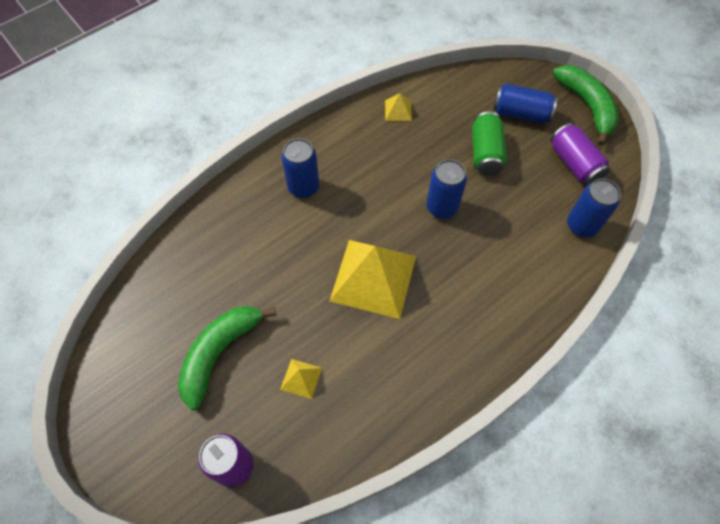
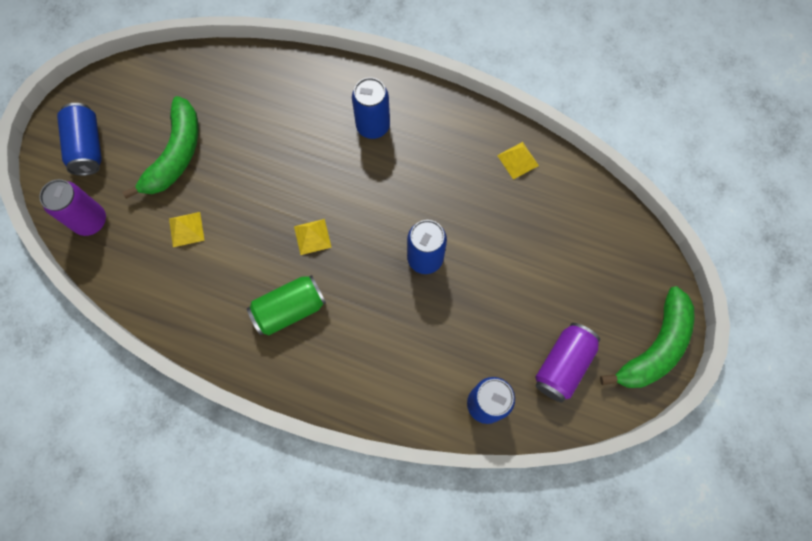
camera: 60 degrees right, 10 degrees up
(219, 353) = (176, 155): green banana -> green banana turned 105 degrees clockwise
(373, 278) = (312, 236): yellow pyramid -> yellow pyramid, size x0.43
(485, 153) = (518, 269): green can -> green can (289, 309)
(520, 114) = (594, 281): blue can -> blue can (87, 147)

